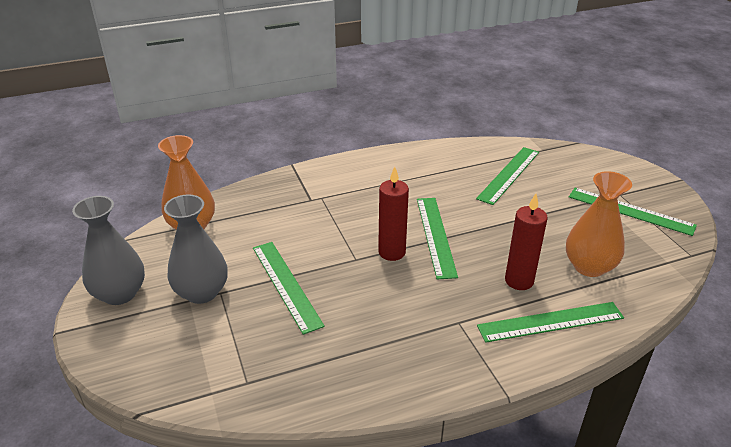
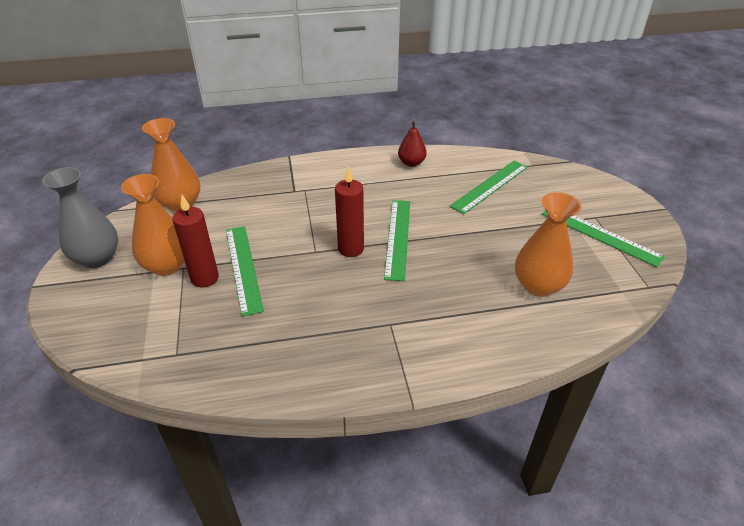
camera: 10 degrees right, 5 degrees up
(202, 292) = (167, 265): grey vase -> orange vase
(422, 159) = (411, 163): none -> red pear
(519, 281) = (463, 291): red candle -> red candle (205, 278)
(550, 322) = (480, 335): green ruler -> none

